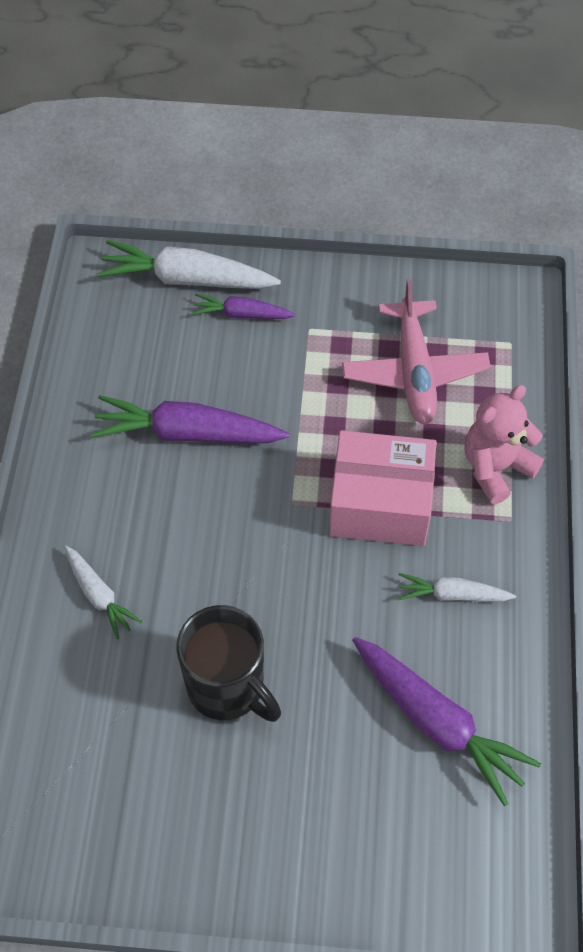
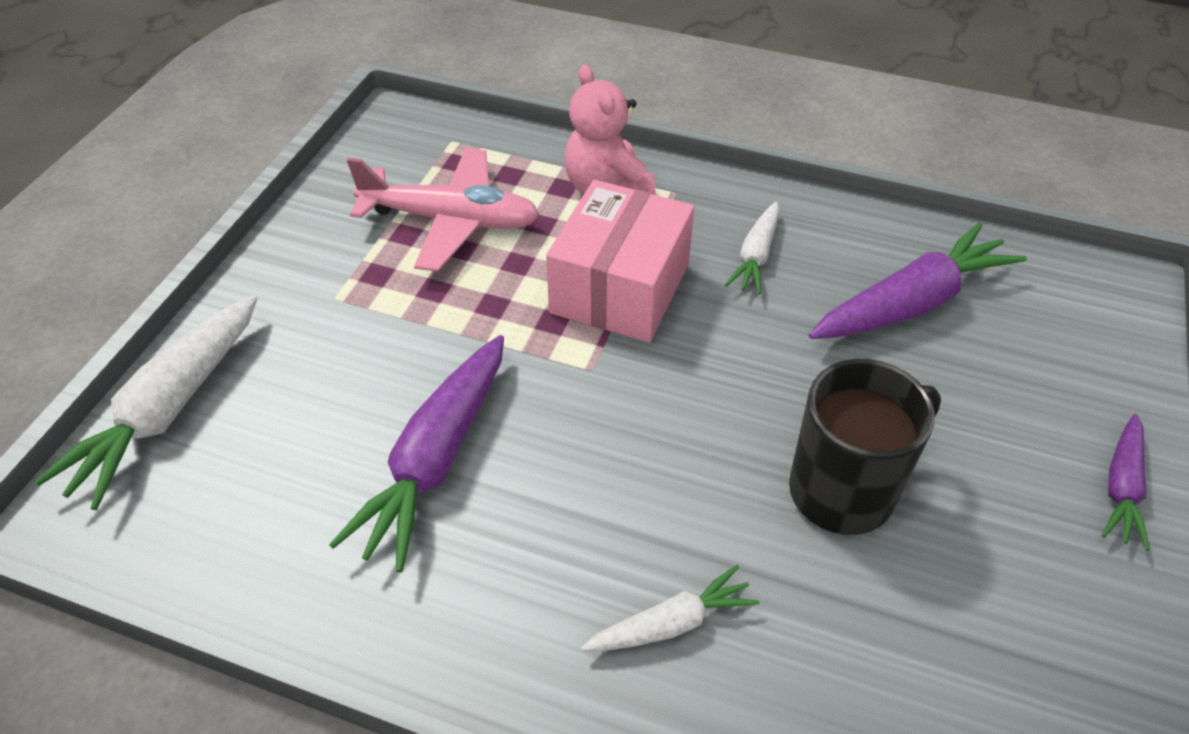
camera: 75 degrees left, 10 degrees down
(242, 314) = (270, 360): purple carrot -> purple carrot (1121, 487)

